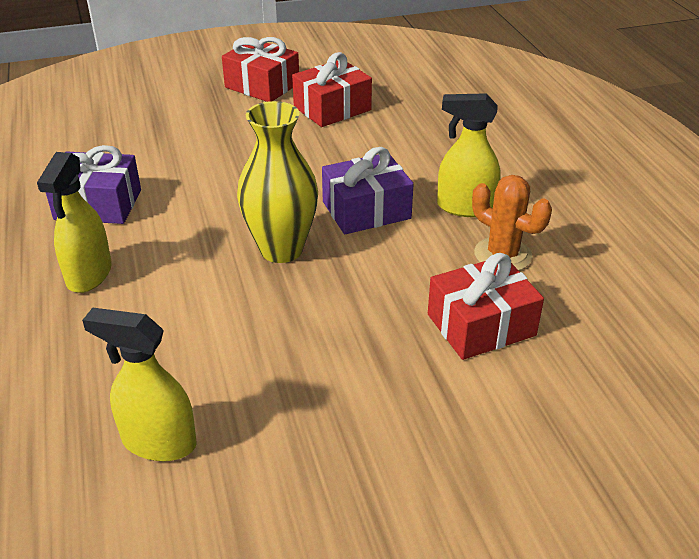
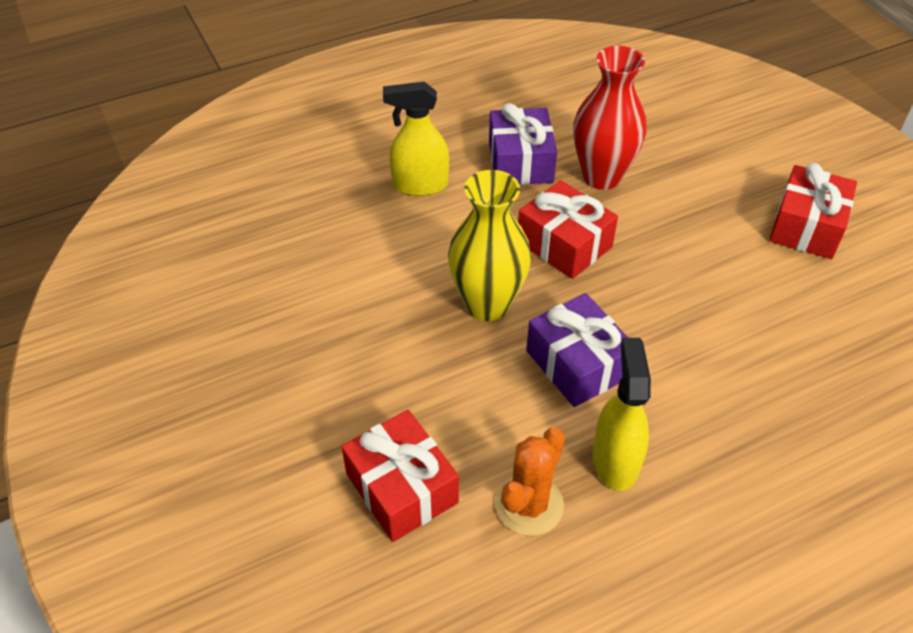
camera: 80 degrees right, 10 degrees up
(149, 163) = (601, 176): none -> red vase
(158, 442) = (235, 276): yellow spray bottle -> none
(332, 108) = (786, 301): red gift -> red gift (564, 244)

